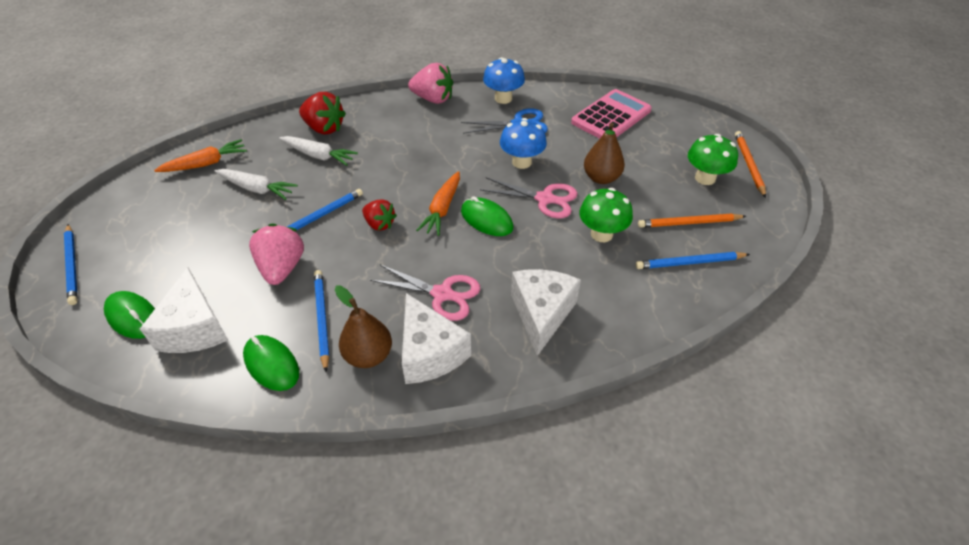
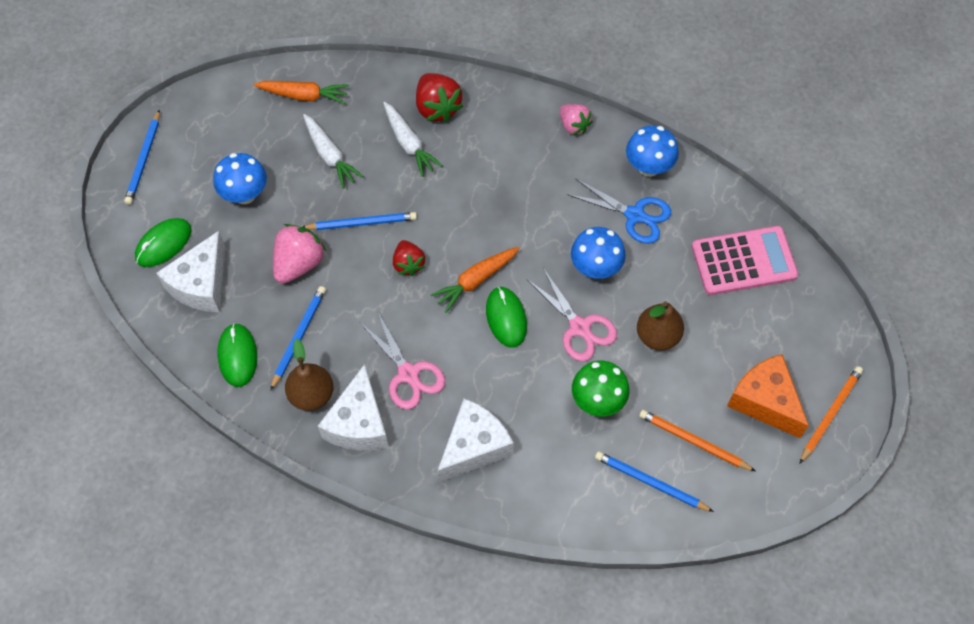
camera: 35 degrees right, 15 degrees up
(133, 317) = (163, 244): green mouse -> green mouse turned 60 degrees clockwise
(195, 245) = (245, 194): none -> blue mushroom
(433, 99) = (573, 126): pink strawberry -> pink strawberry, size x0.65
(705, 178) = (764, 401): green mushroom -> orange cheese

